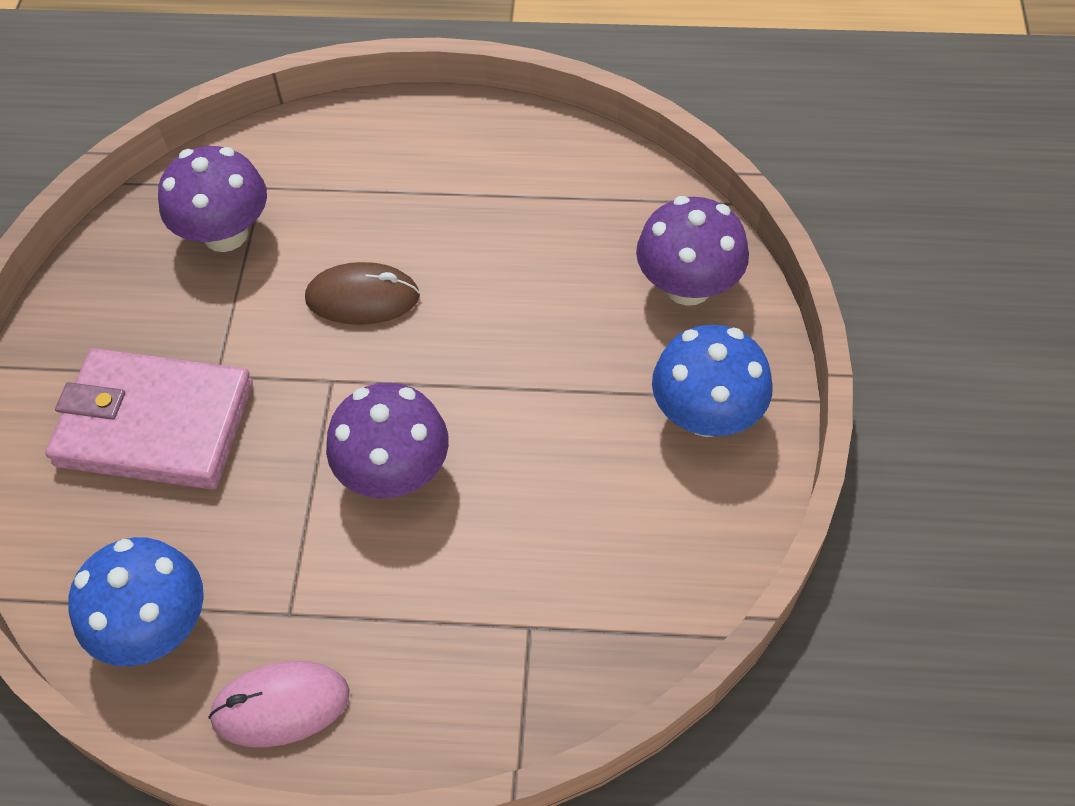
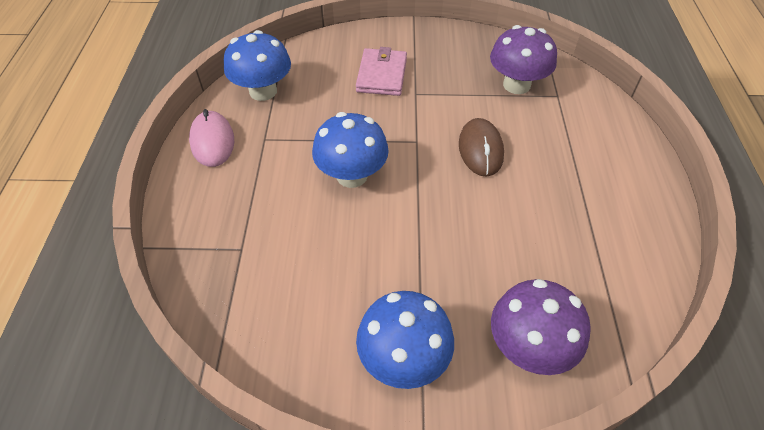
camera: 85 degrees right, 5 degrees down
(155, 425) = (381, 75): pink wallet -> pink wallet, size x0.64
(394, 473) = (352, 175): purple mushroom -> blue mushroom

